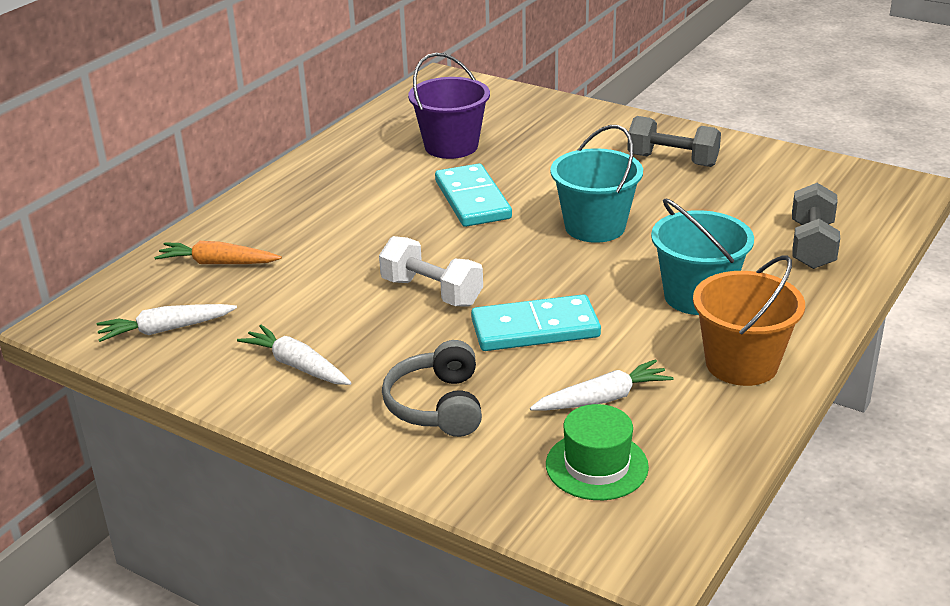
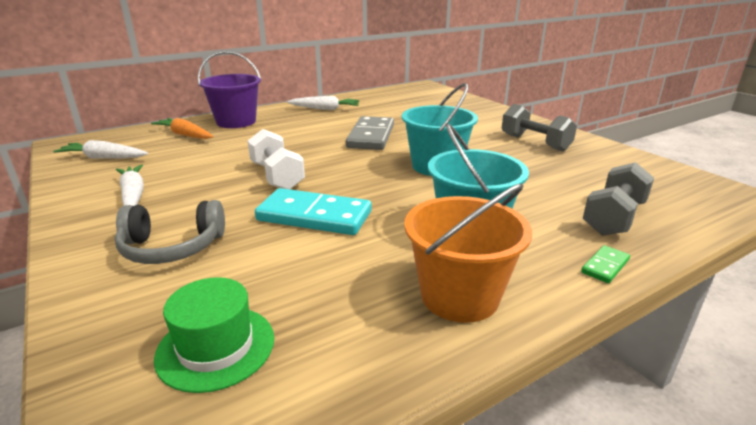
camera: 25 degrees right, 5 degrees down
(437, 405) = (172, 247): grey headphones -> grey headphones turned 120 degrees counterclockwise
(451, 146) = (392, 111): purple bucket -> purple bucket (236, 122)
(473, 200) = (371, 136): turquoise domino -> grey domino
(602, 399) = (298, 285): white carrot -> white carrot (325, 109)
(833, 300) = (605, 266): none -> green domino

